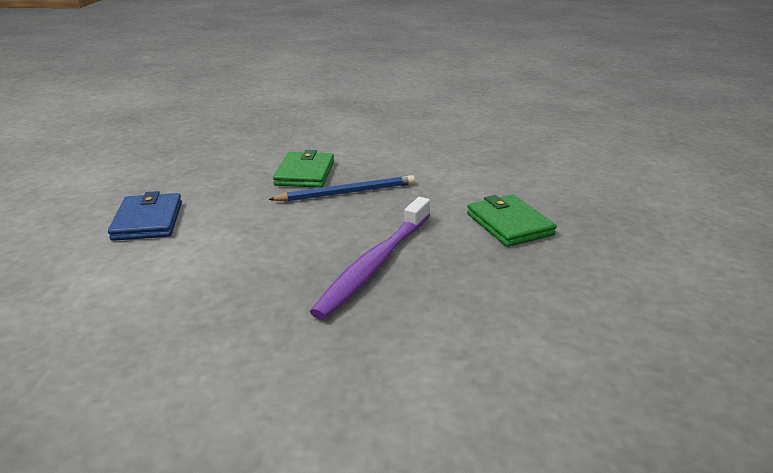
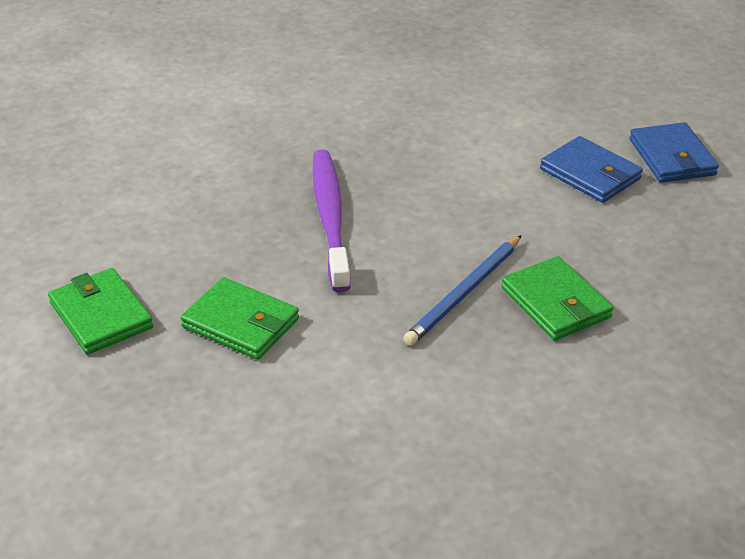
camera: 145 degrees right, 10 degrees up
(78, 210) = (672, 157): none -> blue wallet
(619, 263) = (101, 315): none -> green wallet

